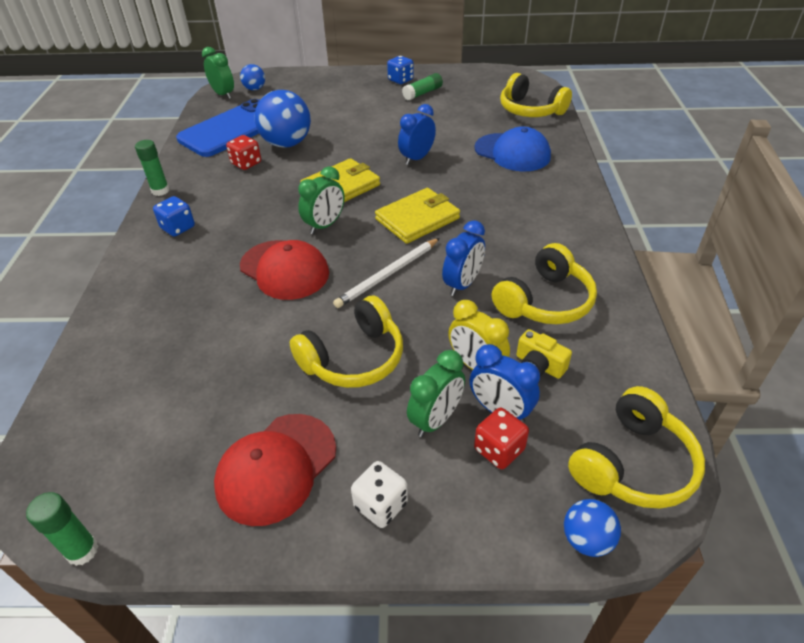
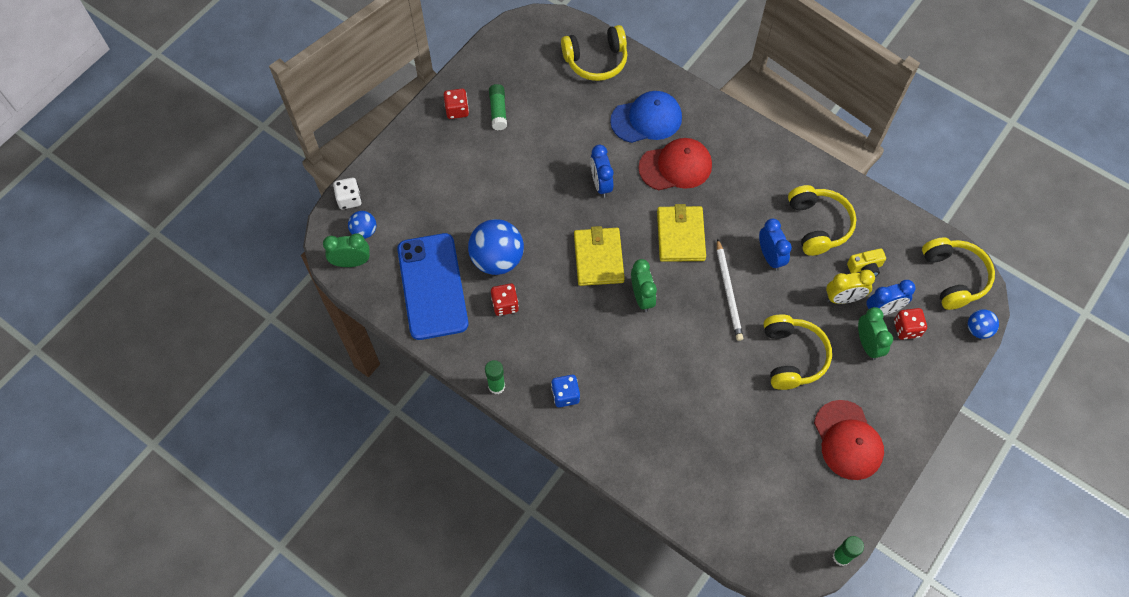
camera: 55 degrees left, 20 degrees up
(284, 270) = (675, 350): red cap -> red cap (675, 166)
(381, 505) = (903, 404): white dice -> white dice (349, 199)
(400, 80) = (457, 110): blue dice -> red dice

